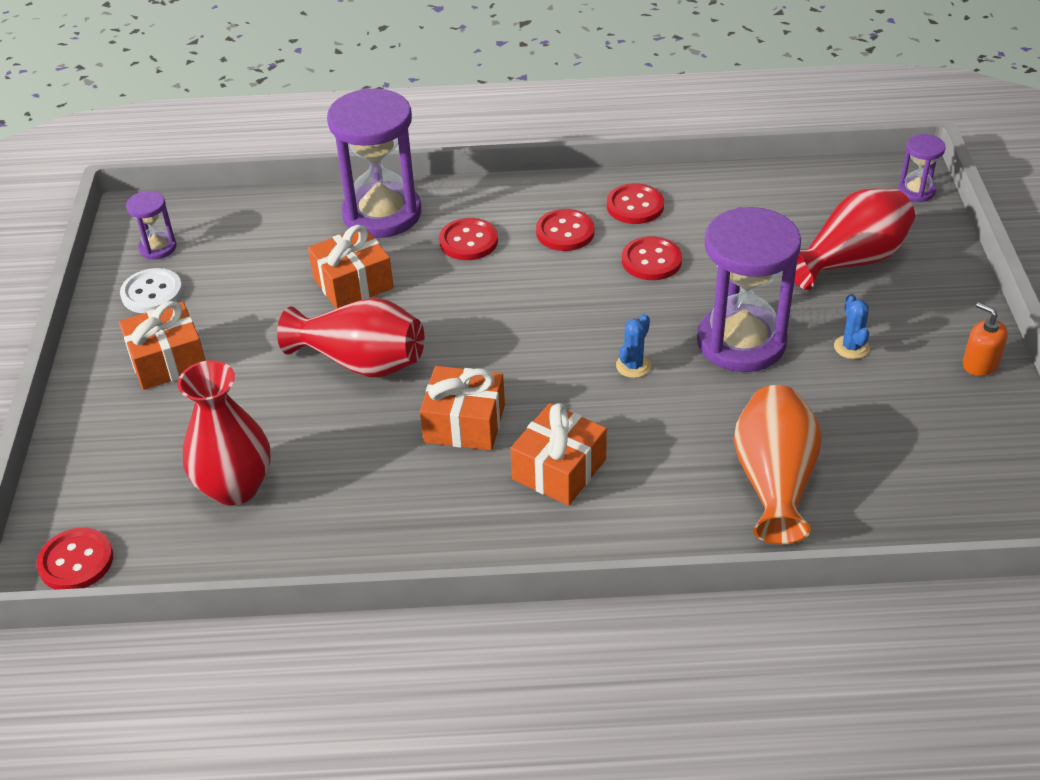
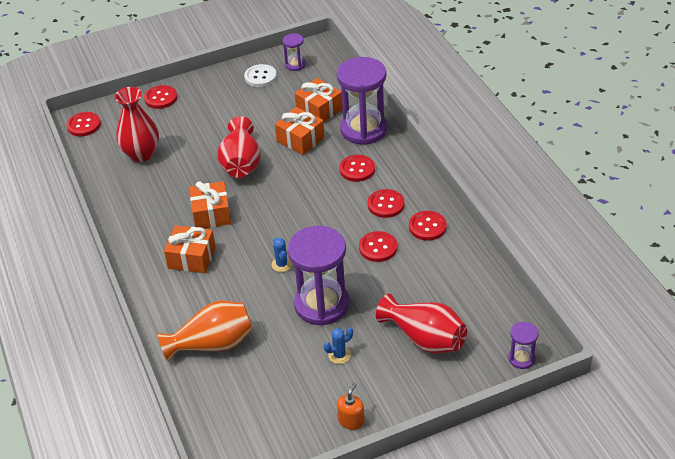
camera: 70 degrees right, 0 degrees up
(94, 431) = (161, 98): none -> red button
(168, 361) = (215, 101): orange gift -> orange gift (319, 110)
(633, 366) = (282, 264): blue cactus -> blue cactus turned 60 degrees clockwise

